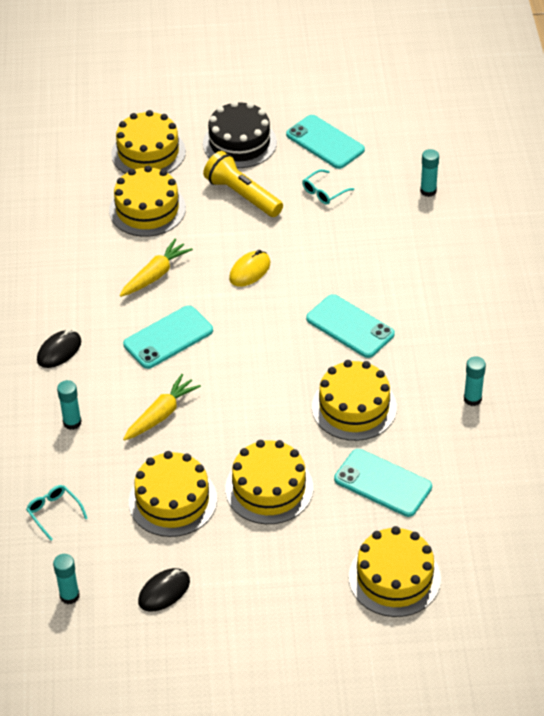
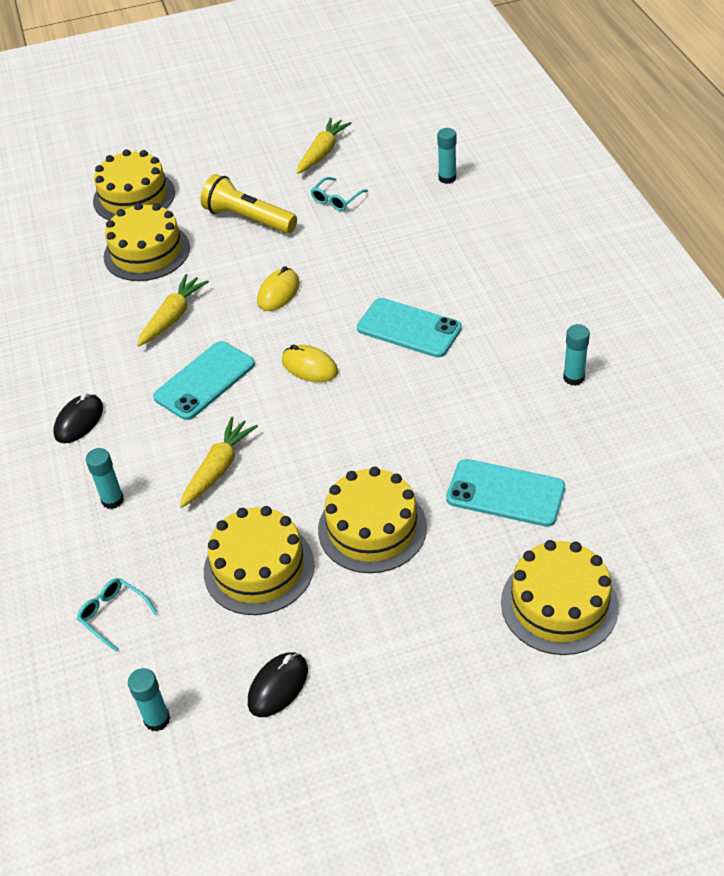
camera: 10 degrees left, 0 degrees up
(239, 143) = (231, 169): black cake -> none
(257, 343) = (310, 367): none -> yellow mouse
(325, 142) = (322, 153): turquoise phone -> yellow carrot
(354, 407) = (442, 414): yellow cake -> none

